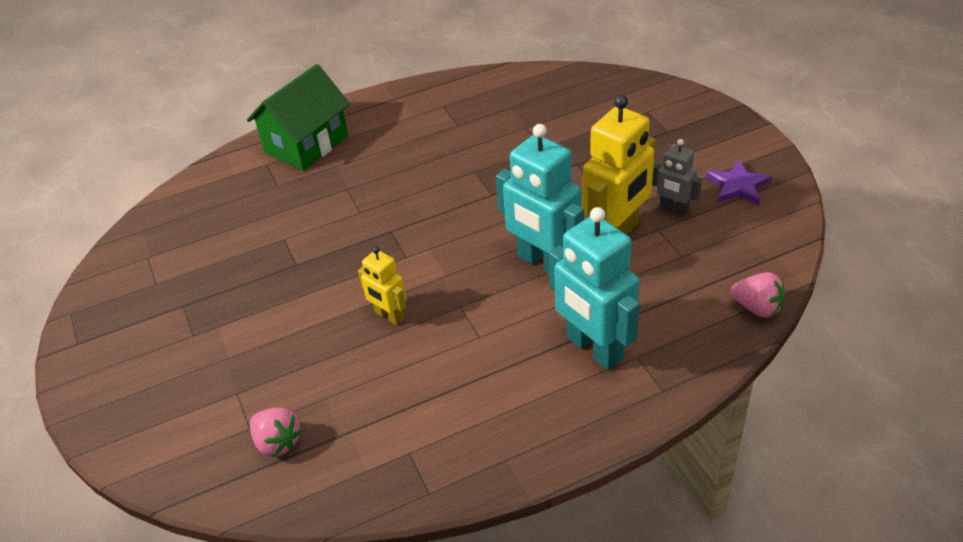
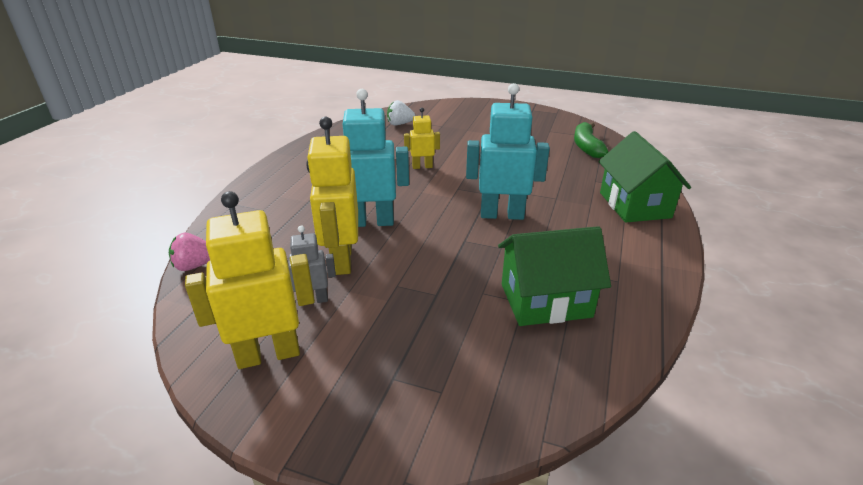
camera: 130 degrees right, 10 degrees down
(185, 230) = (586, 147): none -> green banana
(277, 442) = (400, 124): pink strawberry -> white strawberry
(511, 120) = (545, 300): none -> green house
(594, 349) = (292, 201): turquoise robot -> turquoise robot (502, 214)
(738, 186) = (268, 354): purple star -> yellow robot

